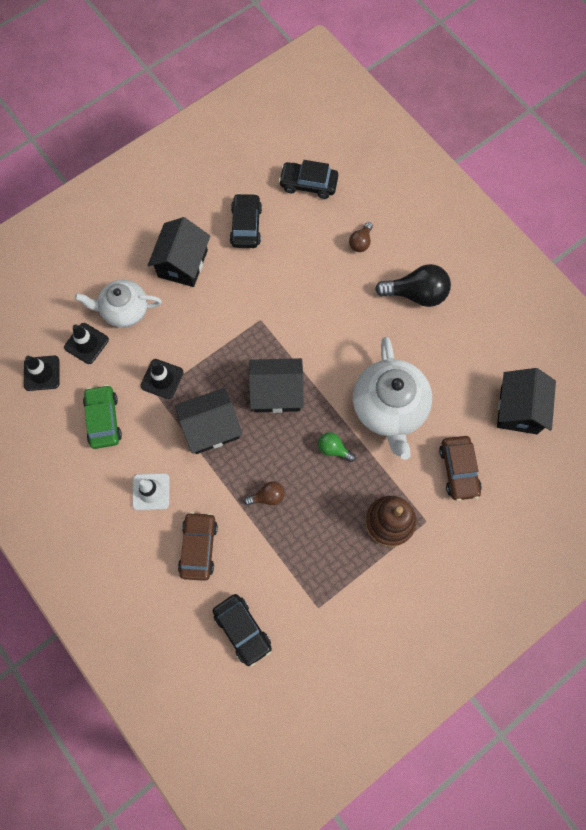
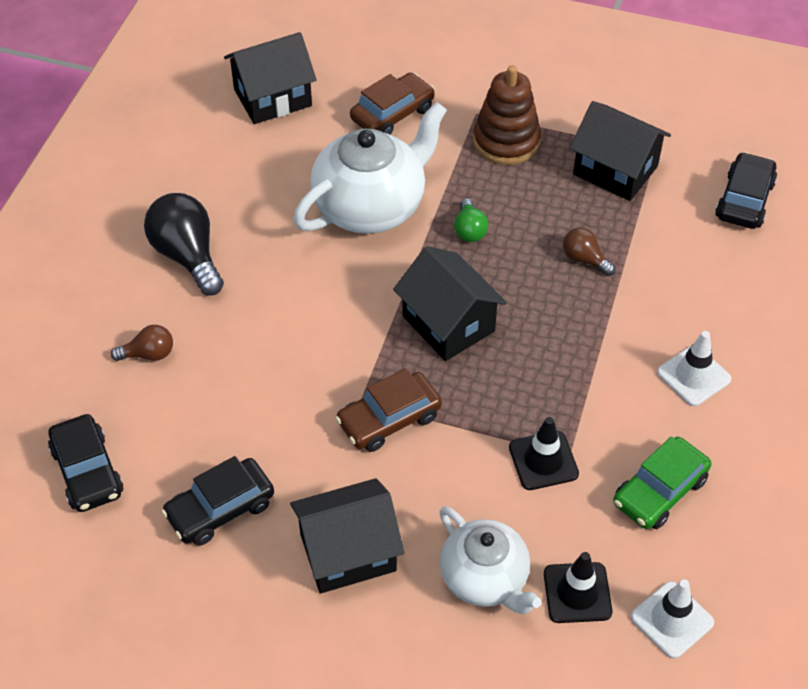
camera: 125 degrees left, 20 degrees down
(41, 373) = (672, 620): black traffic cone -> white traffic cone
(198, 547) = (705, 289): brown car -> brown car (389, 419)
(211, 428) = (556, 364): black house -> black house (615, 170)

